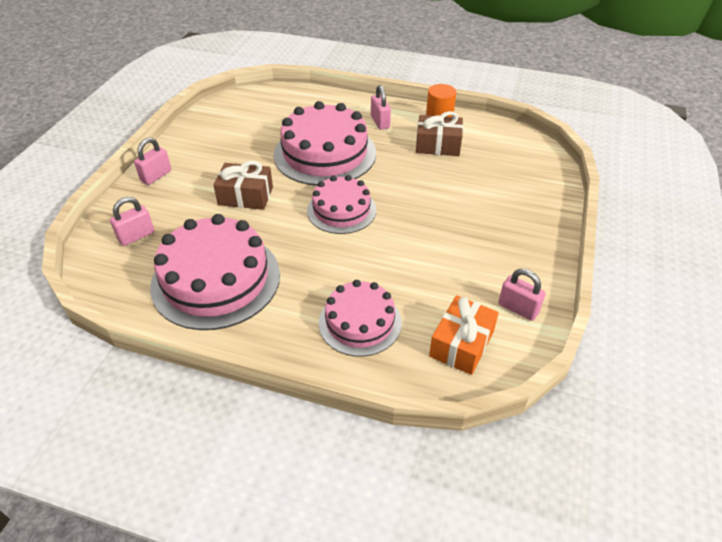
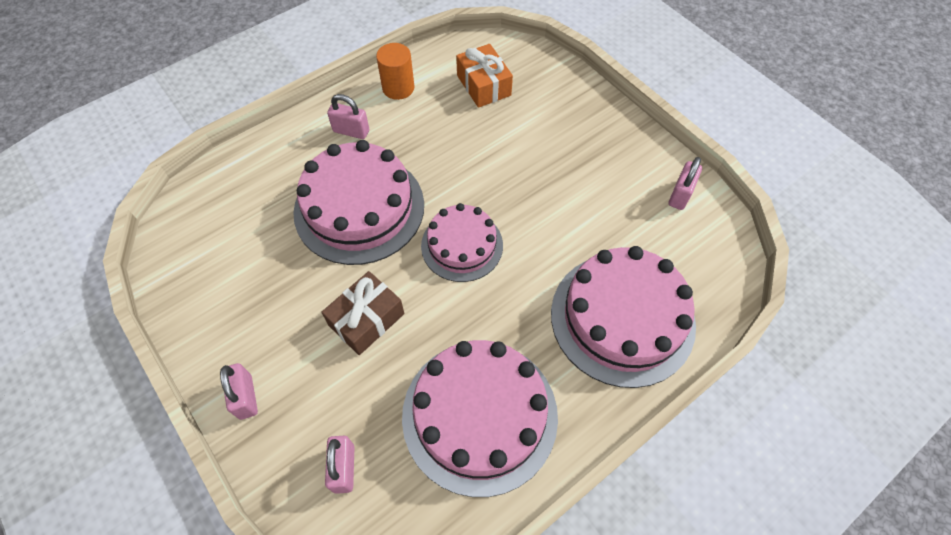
camera: 55 degrees left, 15 degrees up
(360, 322) = (622, 318): pink cake -> pink cake, size x1.64
(438, 145) = (432, 110): brown gift -> none
(461, 344) = (693, 258): orange gift -> orange gift (483, 85)
(518, 308) = (680, 195): pink padlock -> pink padlock turned 45 degrees counterclockwise

